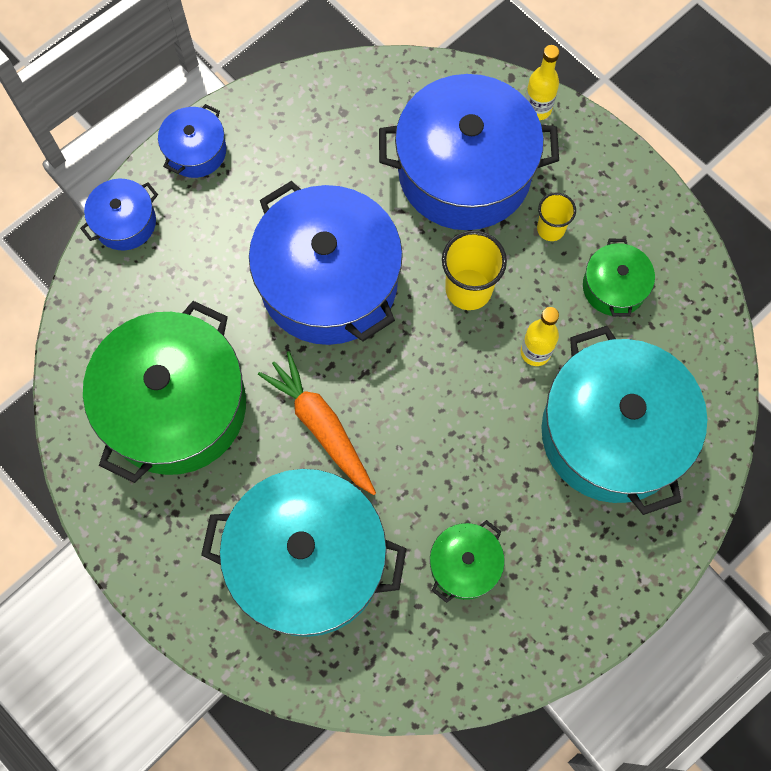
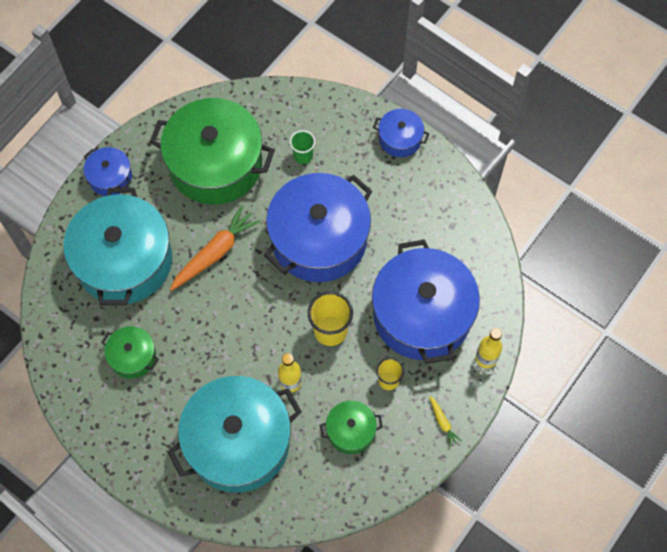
camera: 80 degrees right, 5 degrees down
(125, 222) = (338, 108): blue pot -> blue pot (110, 177)
(191, 282) = (303, 156): none -> green cup
(616, 175) = (442, 422): none -> yellow carrot

